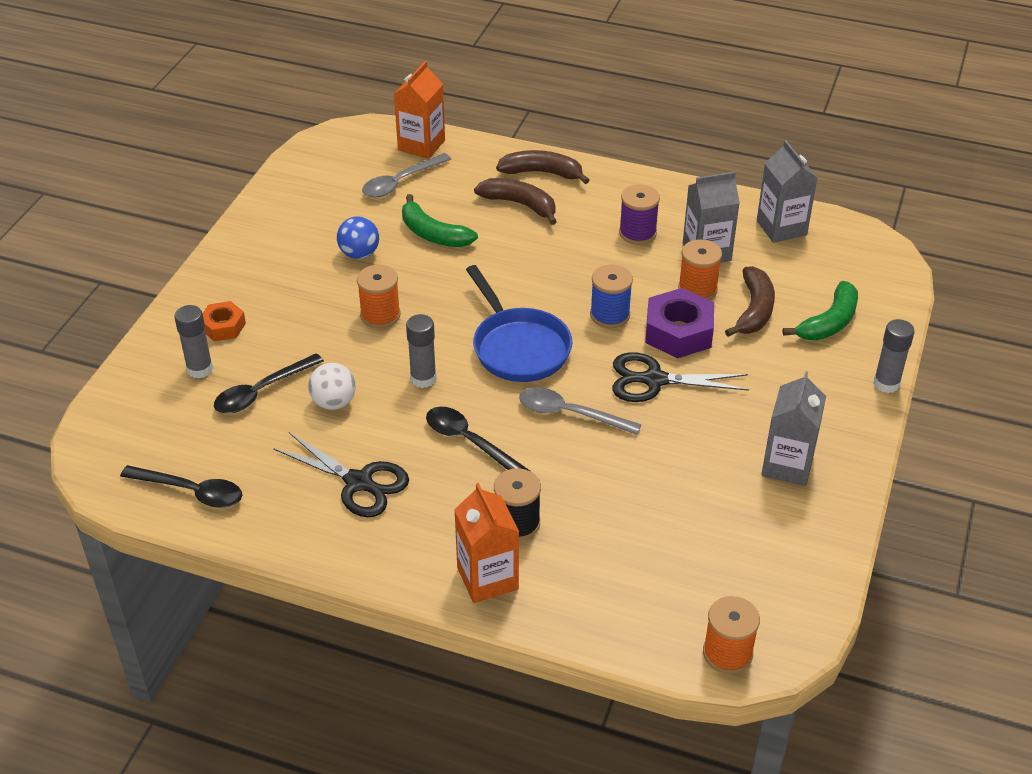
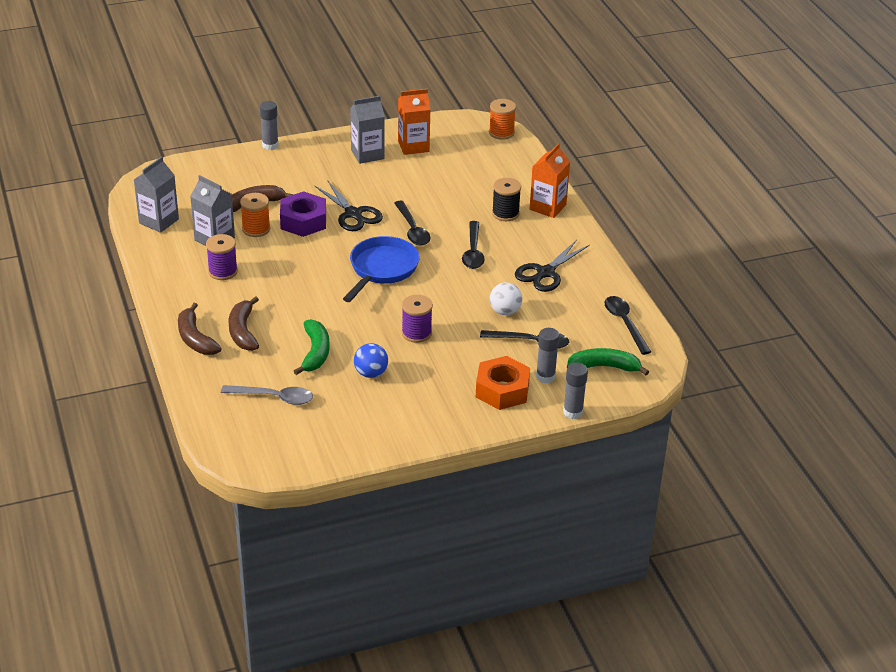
camera: 130 degrees left, 5 degrees down
(223, 326) = (502, 390): orange nut -> orange nut, size x1.69
(358, 482) = (545, 273): black scissors -> black scissors turned 135 degrees counterclockwise
(380, 315) = (416, 333): orange spool -> purple spool
(421, 145) = (218, 412): orange carton -> orange carton (413, 146)
(423, 379) = (448, 290): grey glue stick -> grey glue stick (573, 412)
(570, 414) = (412, 229): grey spoon -> black spoon
(610, 315) = (315, 250): blue spool -> none
(829, 322) = (237, 177): green banana -> green banana (604, 367)

